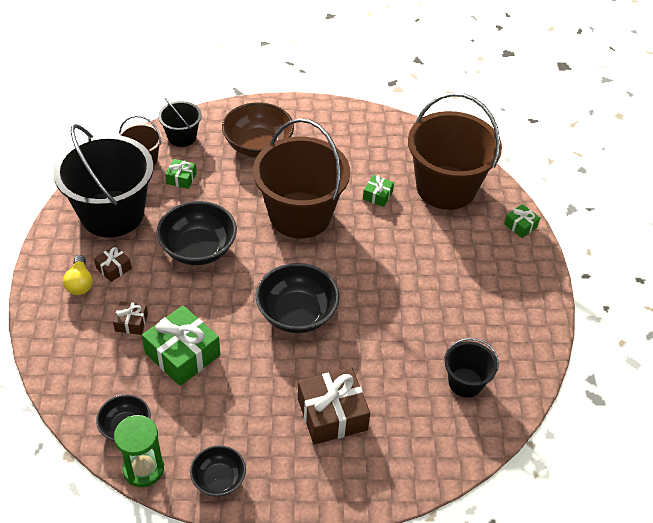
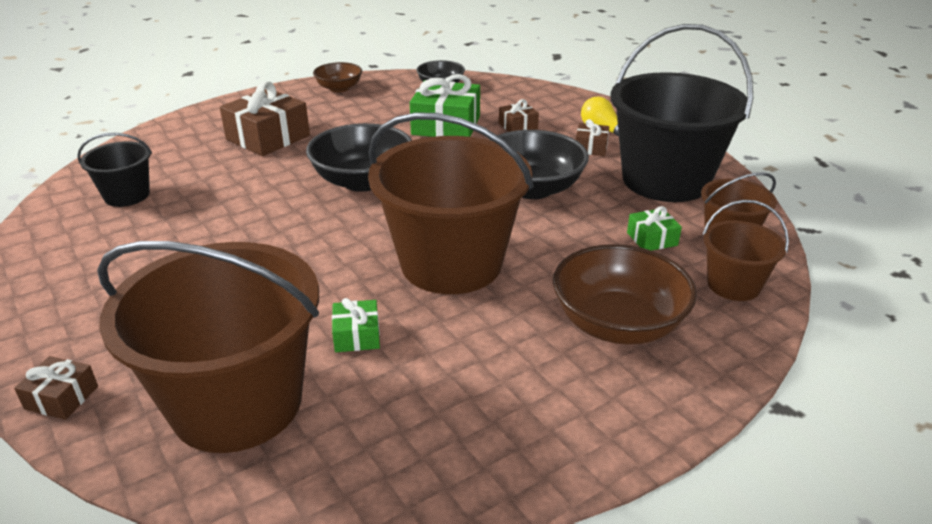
camera: 150 degrees right, 15 degrees down
(143, 469) = (402, 77): green hourglass -> none
(182, 137) = (733, 285): black bucket -> brown bucket
(218, 479) = (339, 88): black bowl -> brown bowl
(520, 225) = (61, 397): green gift -> brown gift

